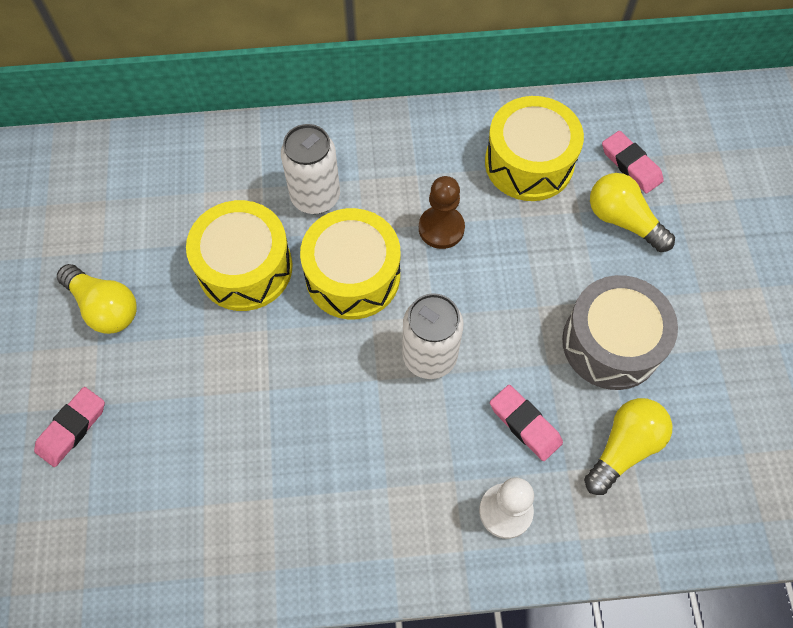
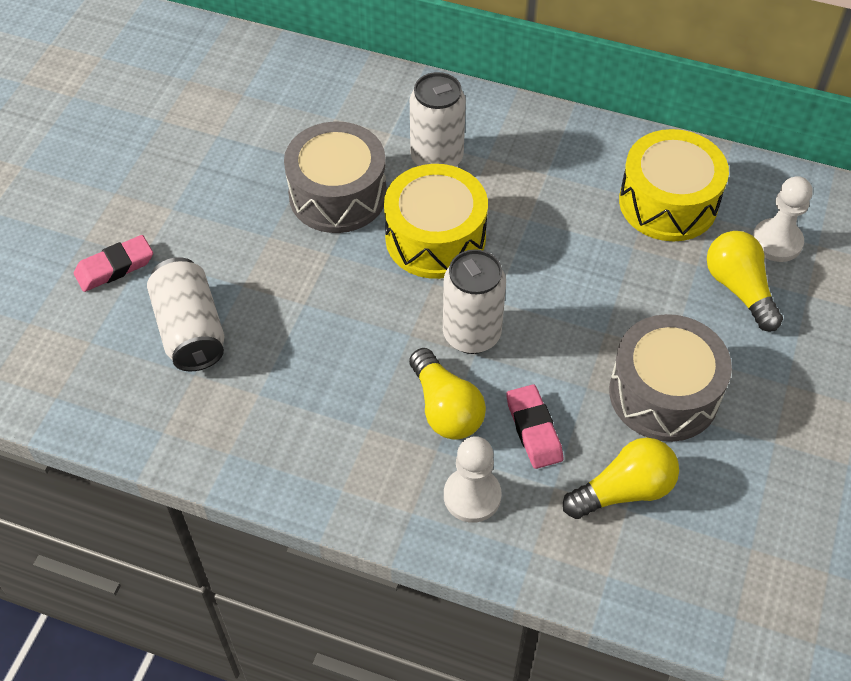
camera: 25 degrees right, 10 degrees down
(104, 307) = (195, 181): yellow light bulb -> yellow light bulb (445, 408)
(177, 461) = (190, 330): none -> white can
(245, 268) = (338, 195): yellow drum -> grey drum
(441, 228) = (545, 229): brown pawn -> none
(631, 165) = (776, 242): pink eraser -> white pawn

